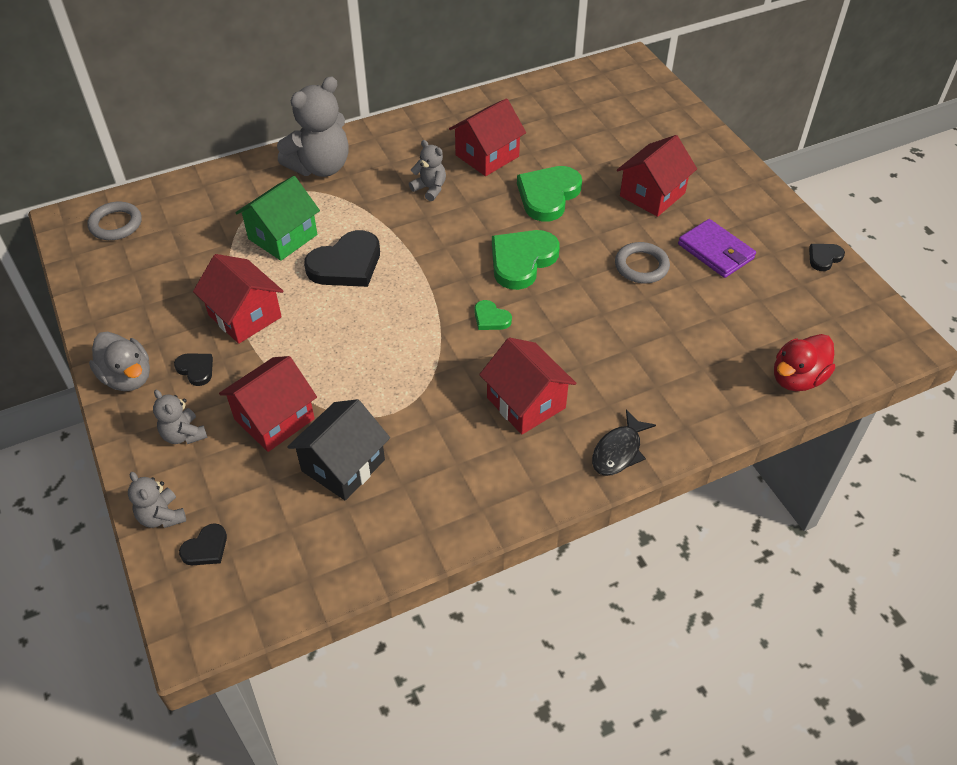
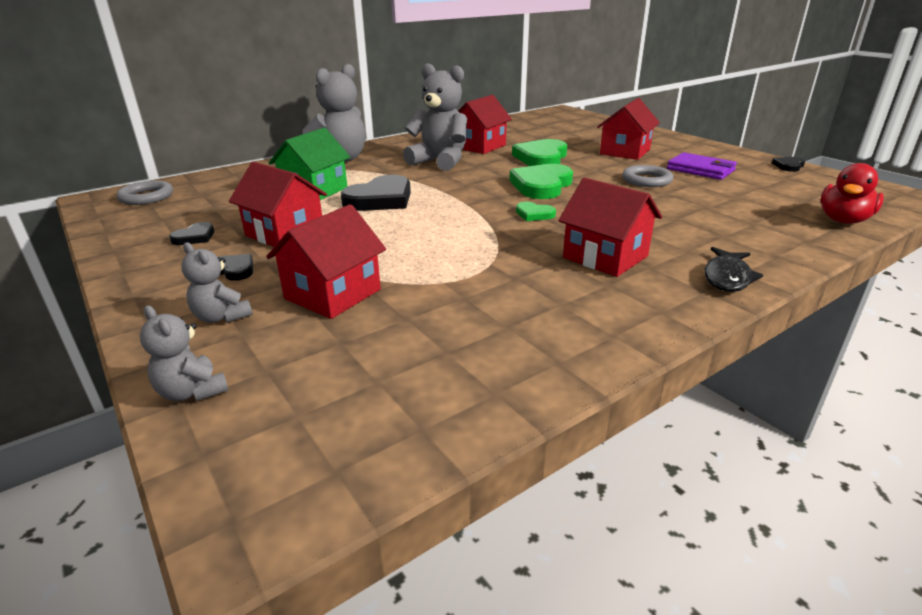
camera: 10 degrees left, 20 degrees down
(127, 377) = (151, 282): grey duck -> none
(206, 548) = (260, 416): black heart -> black heart (195, 237)
(343, 465) = (428, 319): black house -> none
(430, 189) = (440, 162): grey teddy bear -> grey teddy bear, size x1.97

